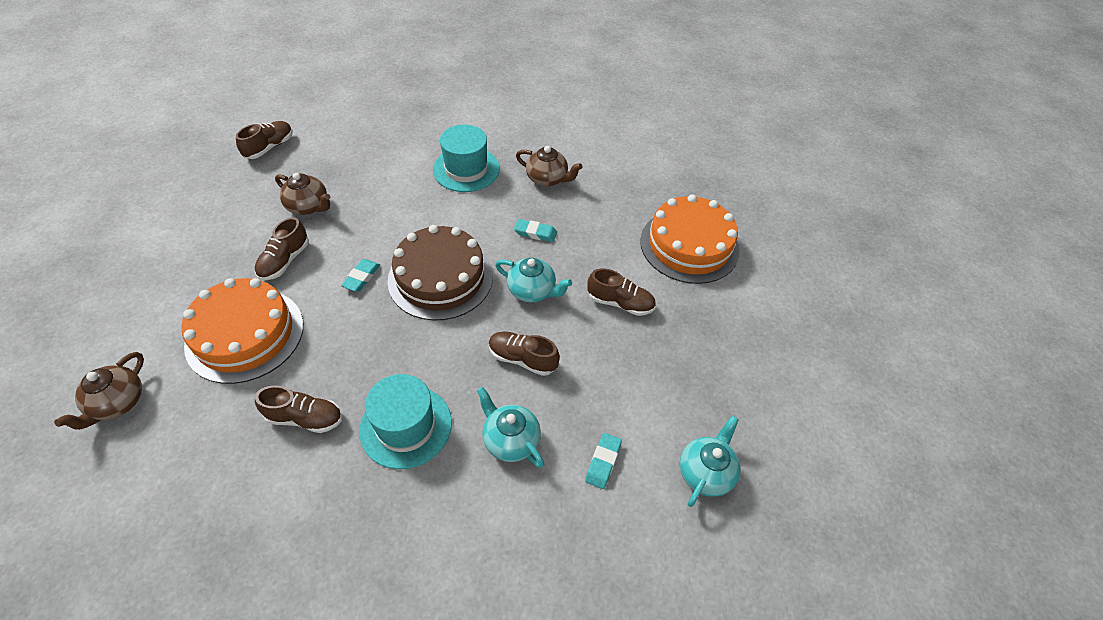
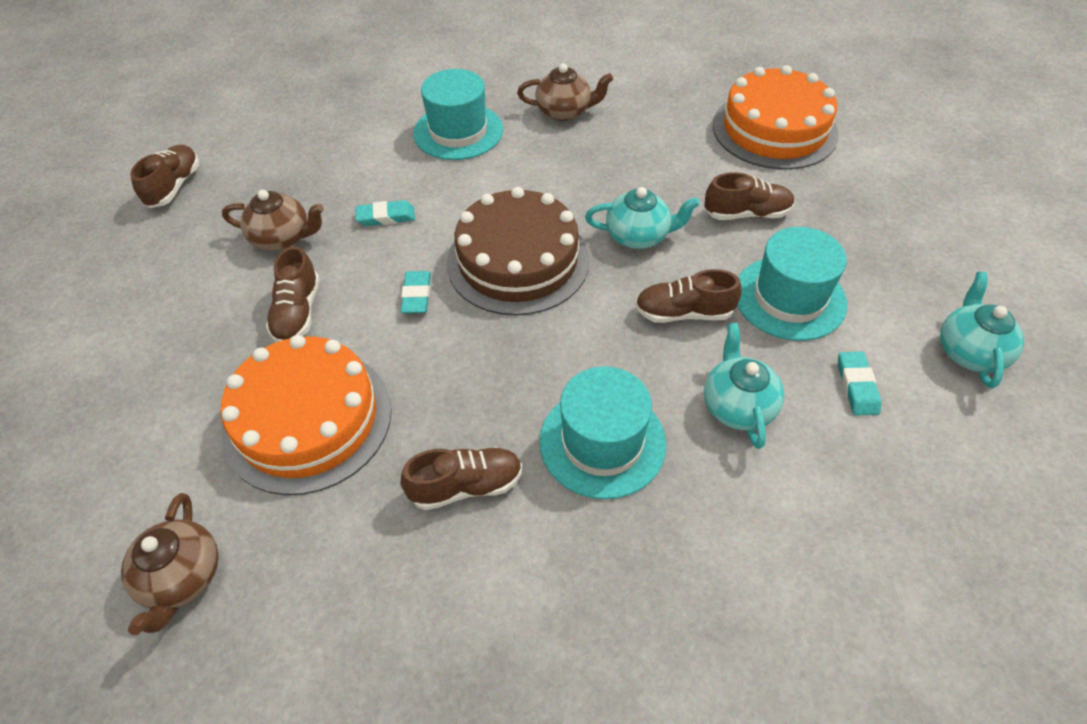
camera: 20 degrees left, 0 degrees up
(510, 440) = (737, 406): turquoise teapot -> turquoise teapot turned 60 degrees clockwise
(535, 233) = (594, 173): turquoise eraser -> turquoise eraser (386, 217)
(604, 378) = (789, 298): none -> turquoise hat

